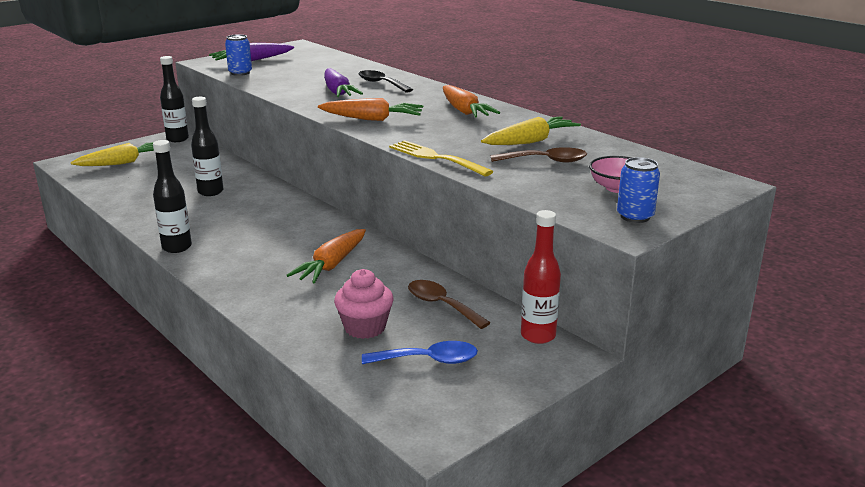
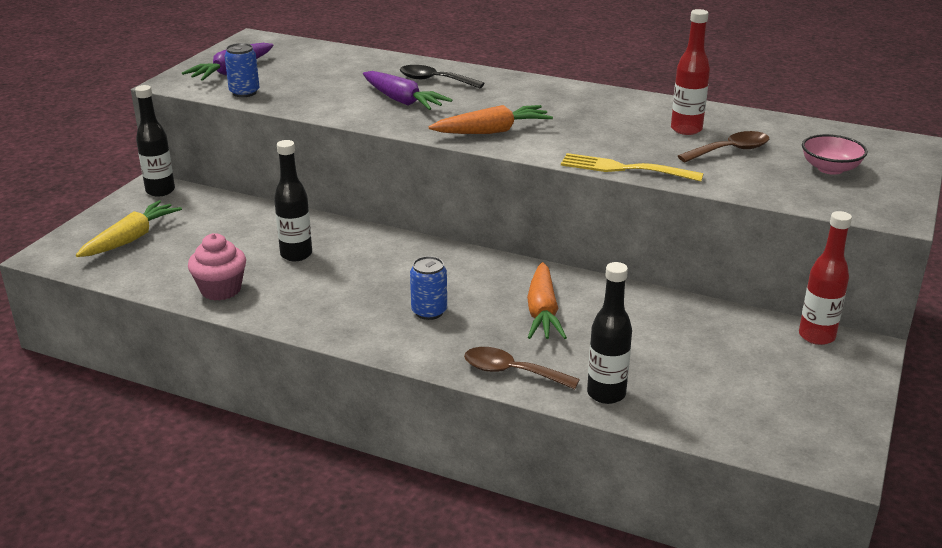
camera: 25 degrees left, 5 degrees up
(177, 247) = (348, 335): black bottle -> black bottle (606, 394)
(365, 327) = (657, 373): pink cupcake -> pink cupcake (221, 290)
(428, 360) = (753, 390): blue spoon -> none
(441, 305) = (699, 328): brown spoon -> brown spoon (511, 372)
(464, 111) = (572, 102): orange carrot -> none
(530, 141) = (686, 129): yellow carrot -> red bottle
(635, 216) = (882, 197): blue can -> blue can (429, 312)

